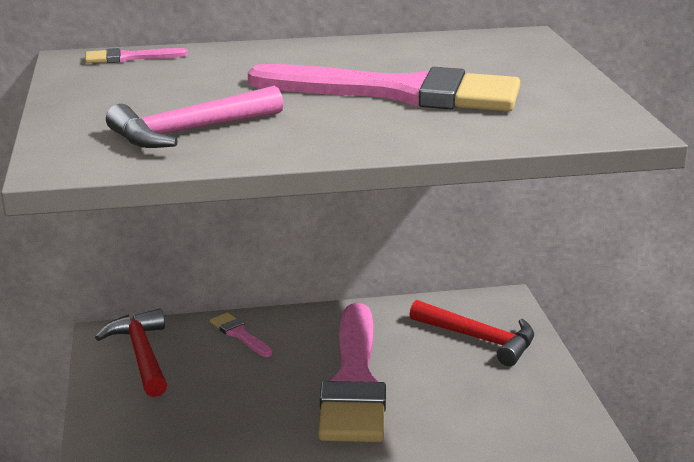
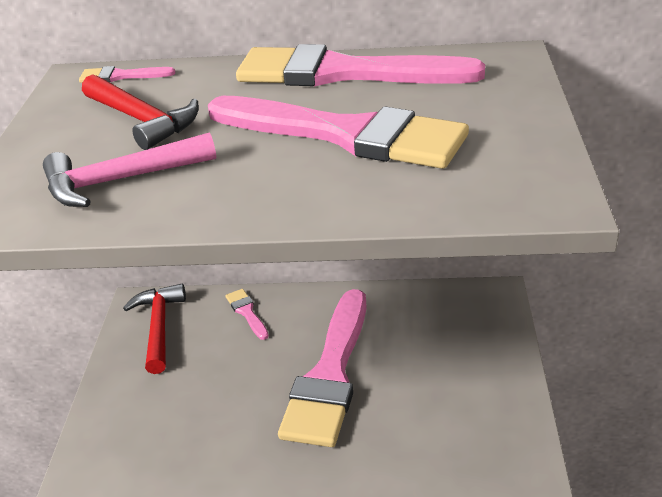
camera: 15 degrees right, 10 degrees up
(366, 51) = (342, 73): none -> pink brush
(479, 339) = (459, 337): red hammer -> red hammer (142, 120)

